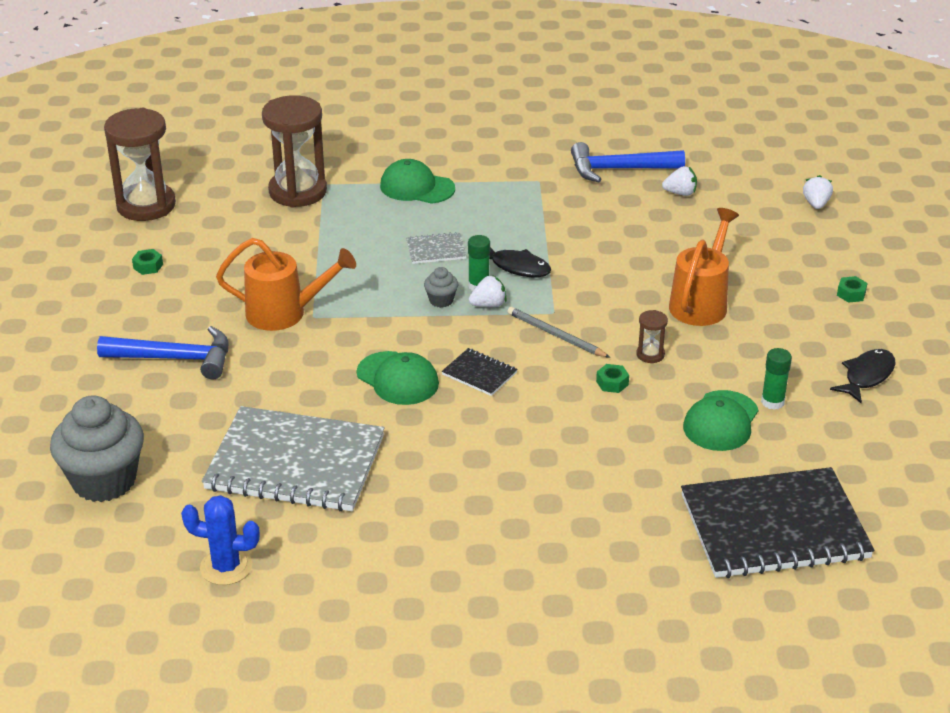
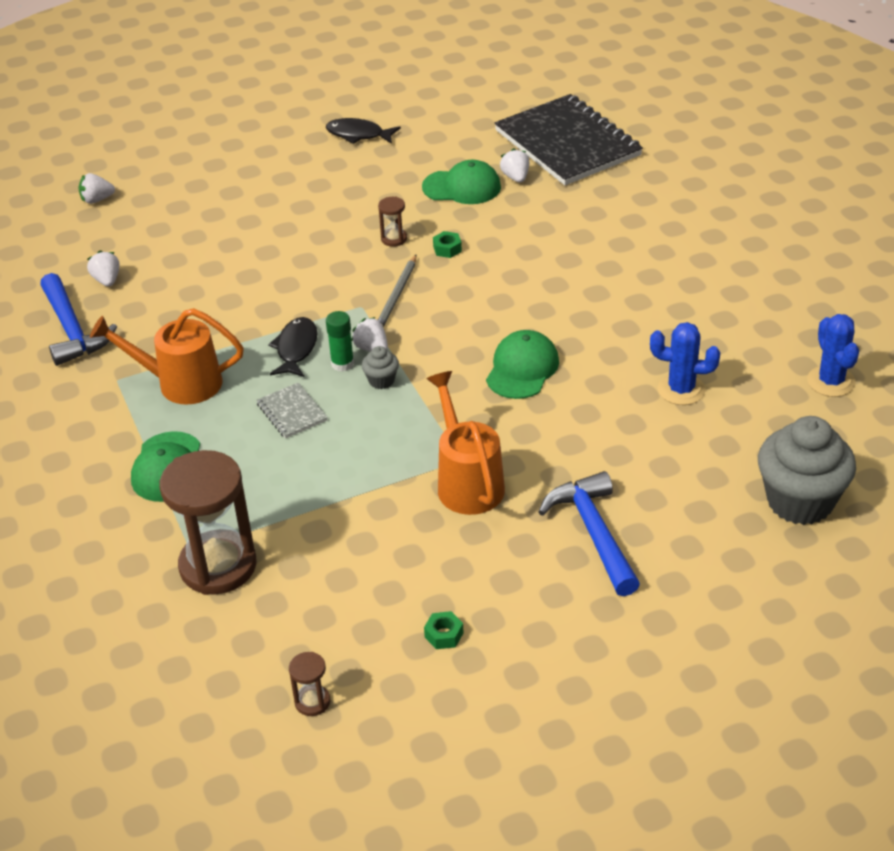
camera: 110 degrees left, 5 degrees up
(146, 205) = (312, 702): brown hourglass -> brown hourglass, size x0.43
(295, 463) = (681, 390): grey notebook -> blue cactus
(479, 374) = (482, 323): black notebook -> none
(701, 302) = (298, 229): orange watering can -> orange watering can (180, 383)
(720, 465) = (515, 177): none -> white strawberry
(772, 402) = (420, 169): green glue stick -> none
(851, 294) = (243, 159): green nut -> none

